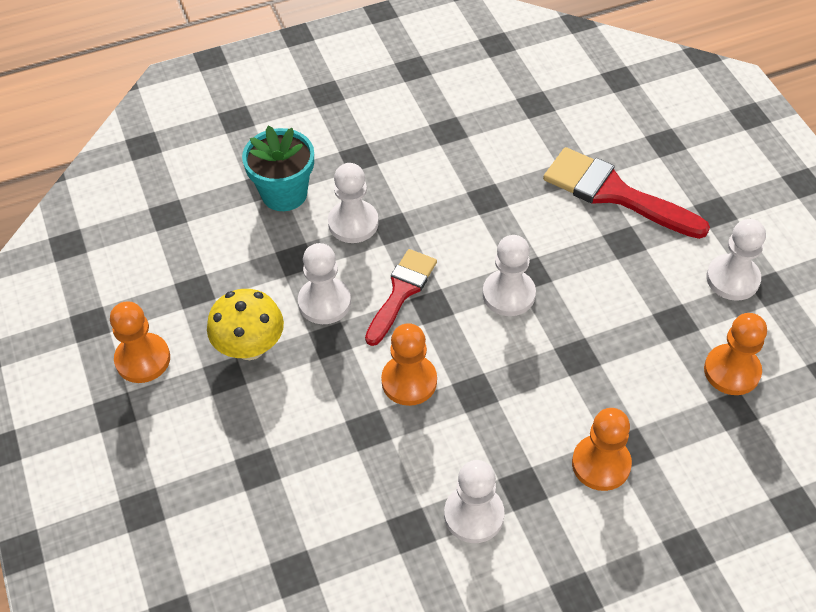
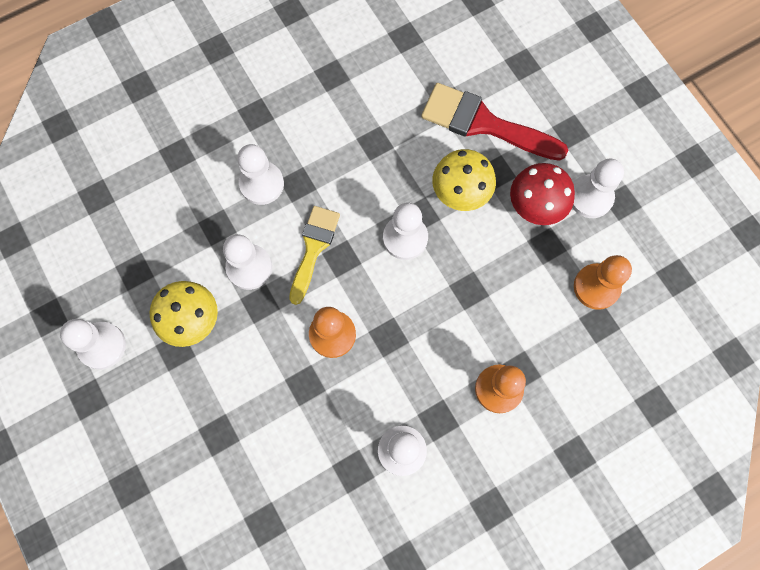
camera: 10 degrees left, 20 degrees up
(143, 359) = (102, 346): orange pawn -> white pawn
(284, 193) = (196, 161): turquoise flower pot -> none
(401, 292) = (314, 248): red brush -> yellow brush
(579, 258) = (460, 193): none -> yellow mushroom
(665, 281) = (535, 207): none -> red mushroom

